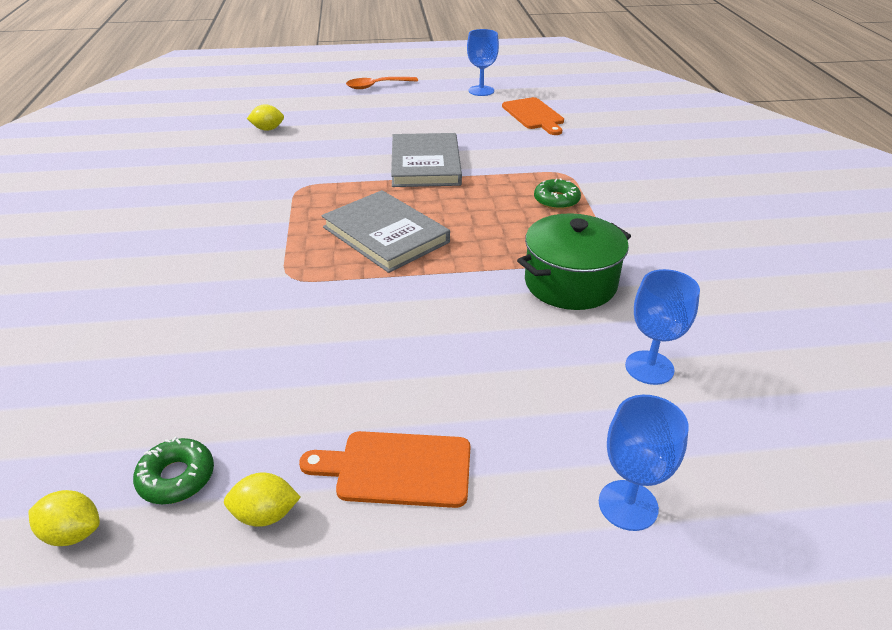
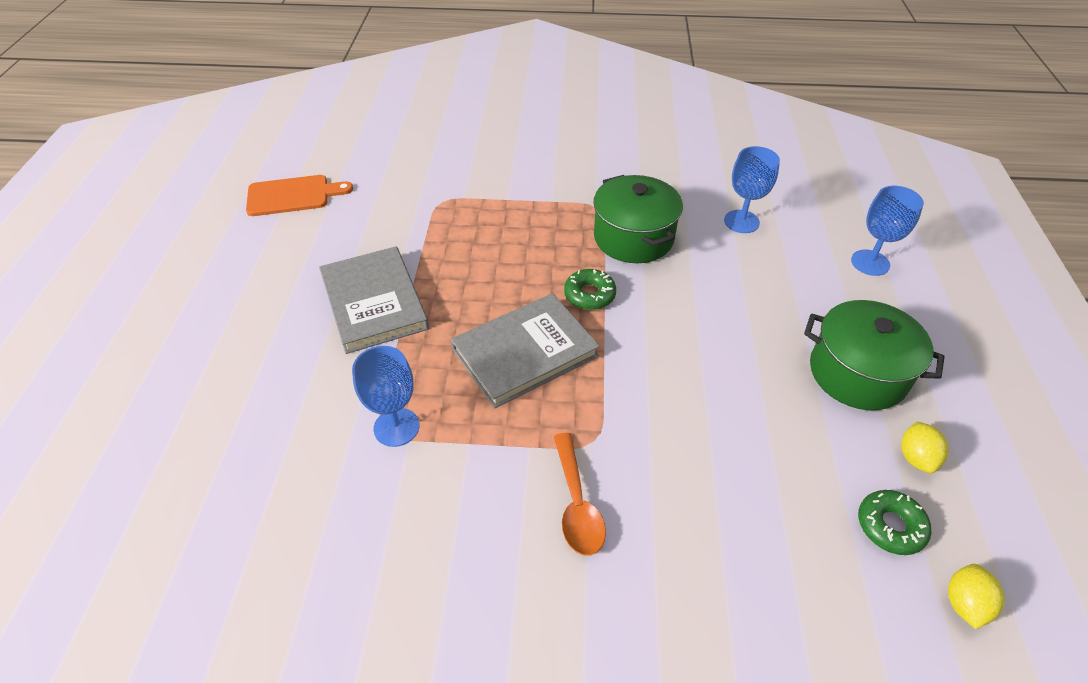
camera: 80 degrees left, 10 degrees up
(268, 129) = (166, 473): yellow lemon -> none
(376, 86) = (88, 328): orange spoon -> orange spoon (576, 504)
(397, 469) = (857, 373): orange cutting board -> green pot
(425, 164) = (374, 302): grey book -> grey book turned 60 degrees clockwise
(481, 91) = (189, 225): blue goblet -> blue goblet (396, 427)
(556, 200) = (493, 218): green donut -> green donut (589, 295)

